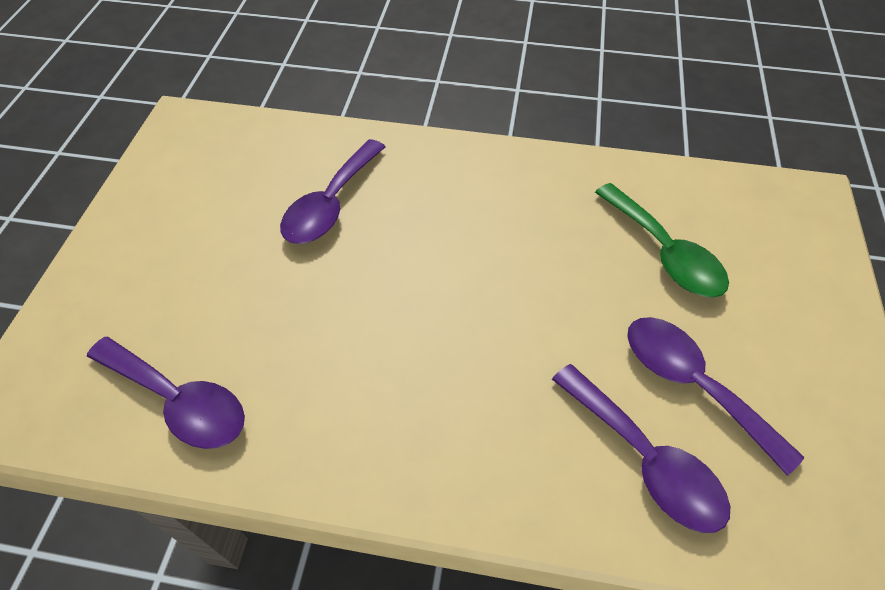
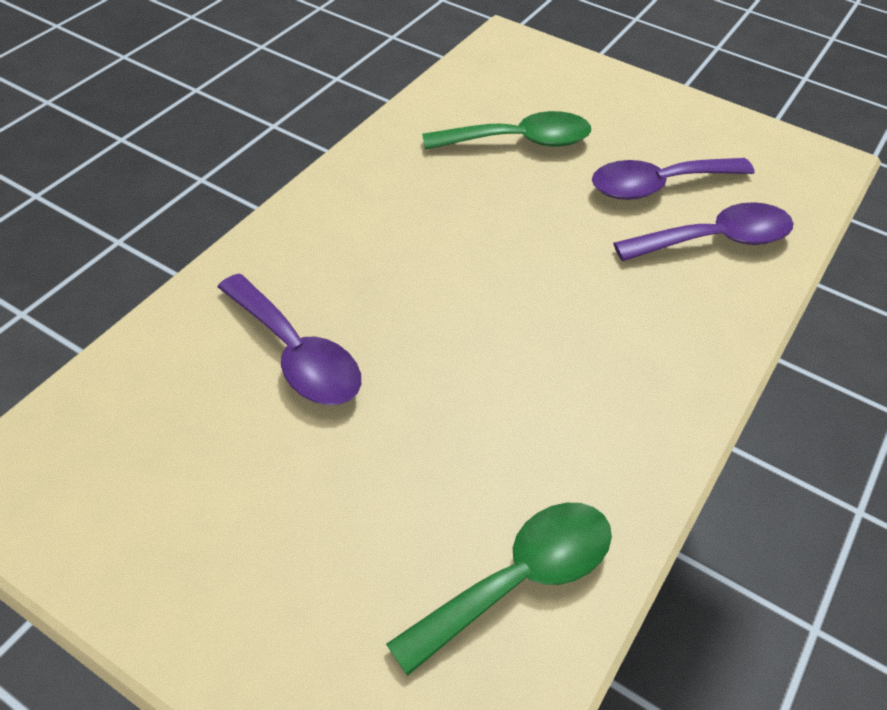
camera: 70 degrees left, 5 degrees down
(179, 401) = (519, 579): purple spoon -> green spoon

